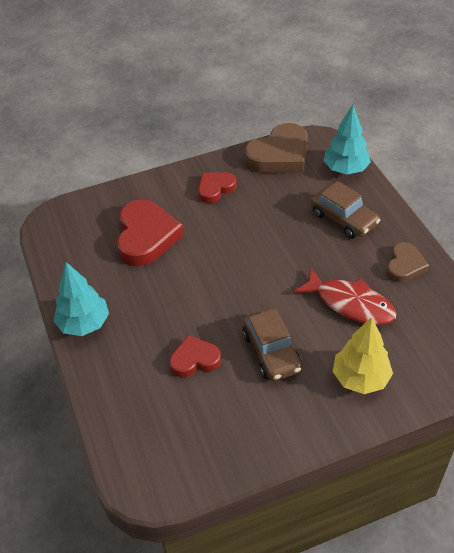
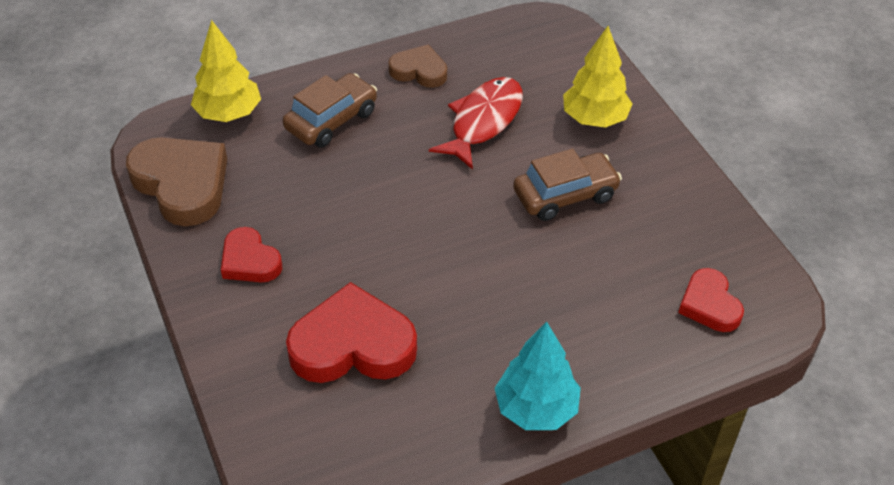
camera: 95 degrees left, 0 degrees up
(194, 360) = (587, 271): red heart -> red heart (709, 305)
(345, 169) = (229, 113): turquoise tree -> yellow tree

